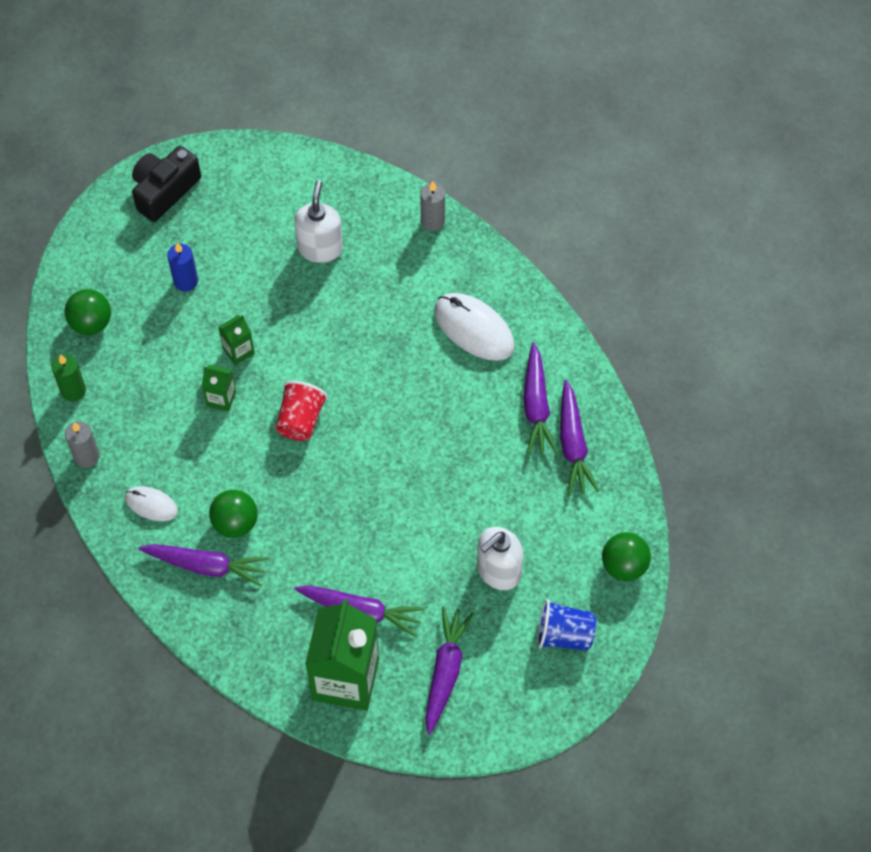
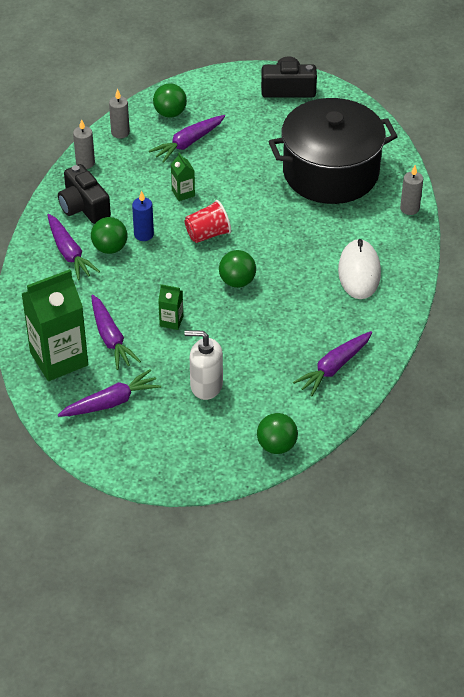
camera: 50 degrees right, 15 degrees down
(73, 390) = (120, 132): green candle -> grey candle
(151, 504) = (83, 206): white mouse -> black camera
(186, 281) = (241, 133): blue candle -> blue candle (143, 234)
(238, 351) = (222, 181): green carton -> green carton (171, 321)
(320, 248) = (330, 172): white soap dispenser -> black pot
(389, 442) = (237, 281): none -> green ball
(536, 407) = (340, 334): purple carrot -> purple carrot (188, 143)
(564, 635) = (196, 445): blue cup -> none

